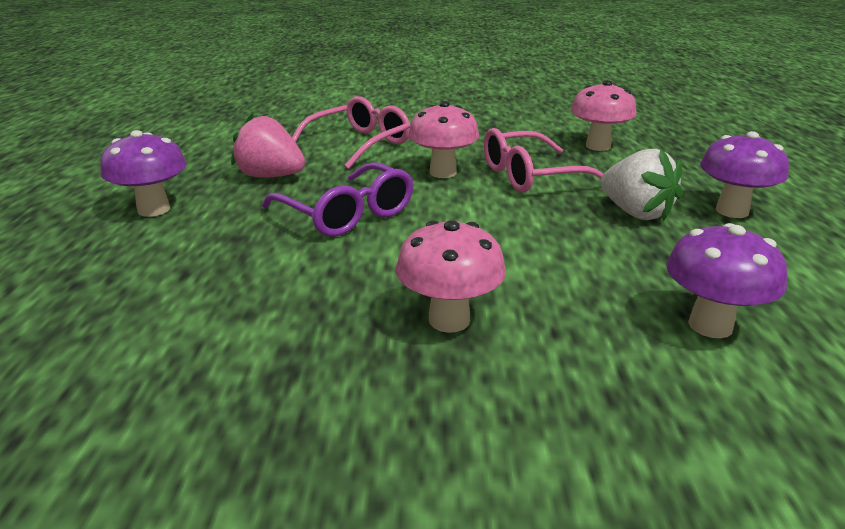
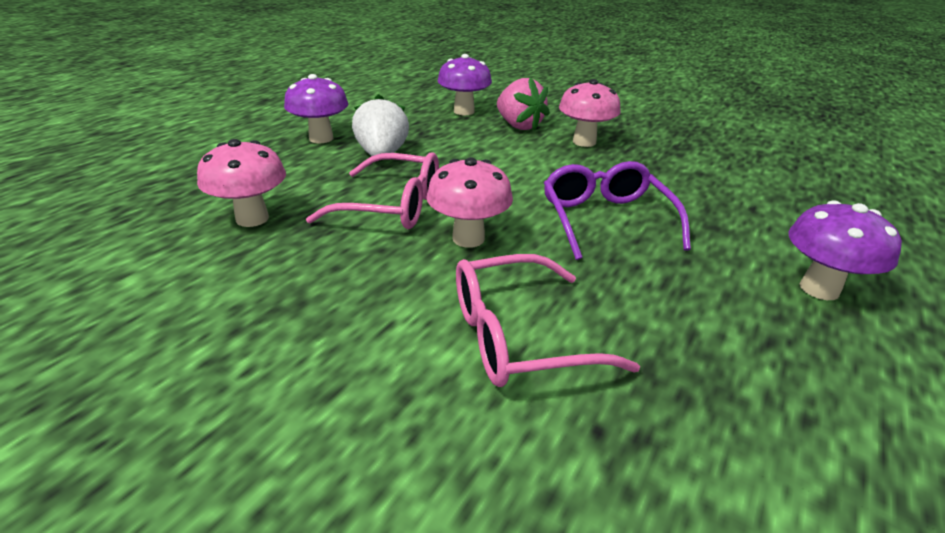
camera: 150 degrees left, 5 degrees up
(271, 176) = (676, 302): pink strawberry -> pink strawberry (519, 126)

